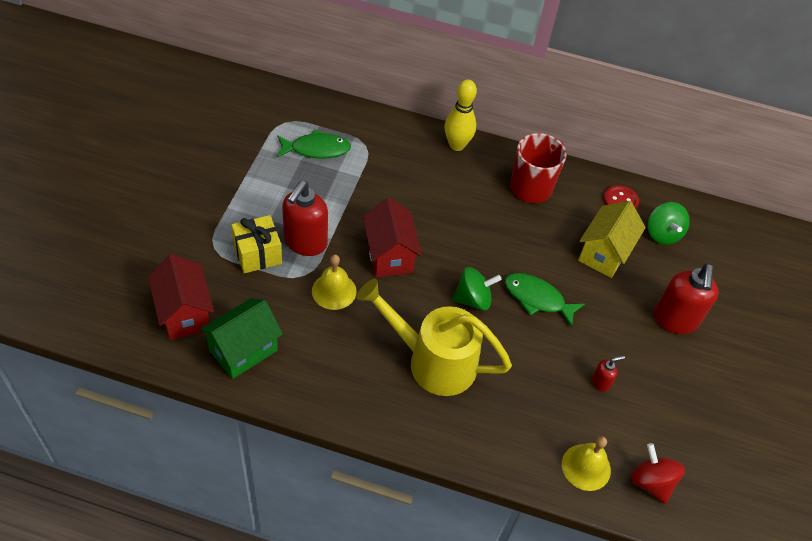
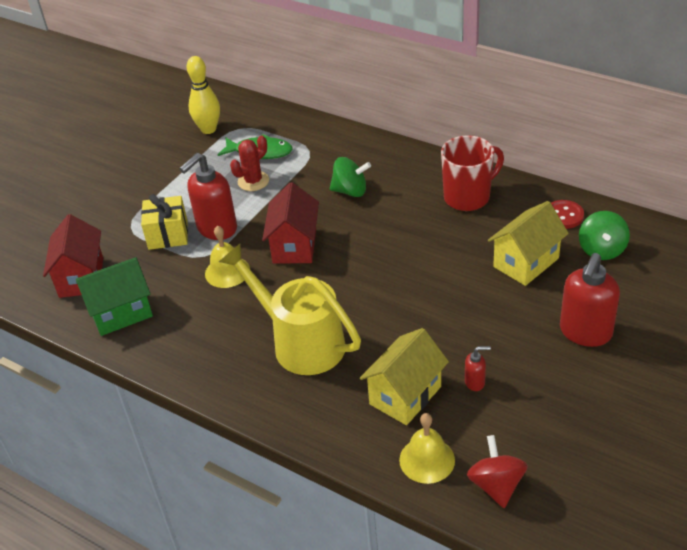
camera: 25 degrees right, 10 degrees down
(322, 184) = (253, 181): none -> red cactus
(457, 145) = (402, 155): yellow bowling pin -> yellow bowling pin (208, 129)
(473, 299) = (365, 292): green spinning top -> green spinning top (350, 191)
(537, 299) = (434, 298): green fish -> none
(546, 404) = (405, 395): none -> yellow house

